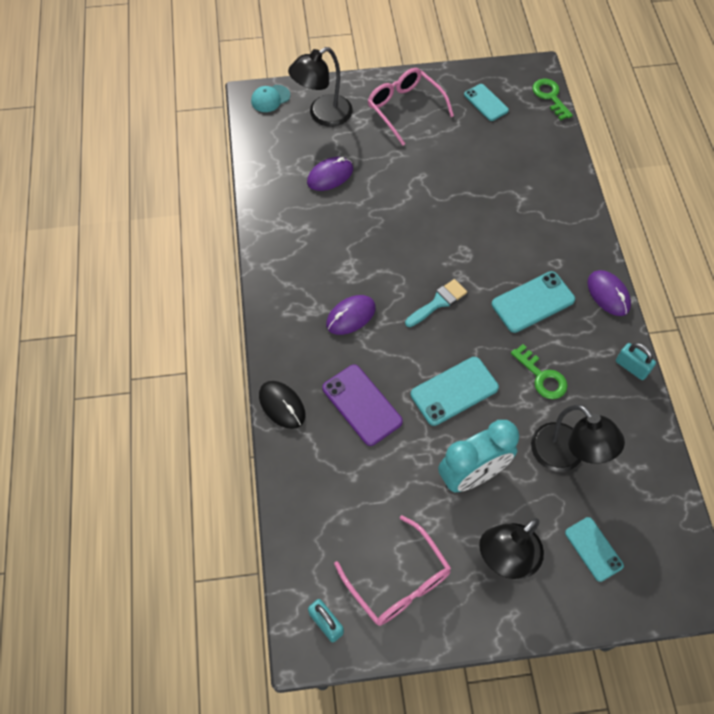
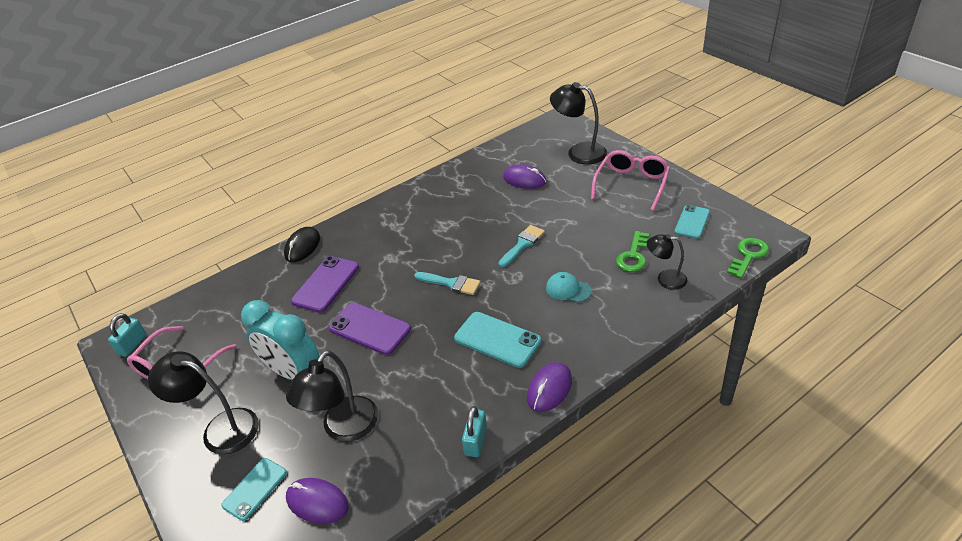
camera: 65 degrees right, 20 degrees down
(270, 98) = (567, 125): turquoise cap -> turquoise cap (568, 289)
(350, 316) = (402, 244): purple mouse -> purple mouse (317, 502)
(425, 225) = (522, 244): none -> turquoise brush
(454, 391) = (370, 328): turquoise phone -> purple phone
(539, 159) = (665, 279): none -> black lamp
(542, 377) = (420, 378): green key -> green key (633, 256)

